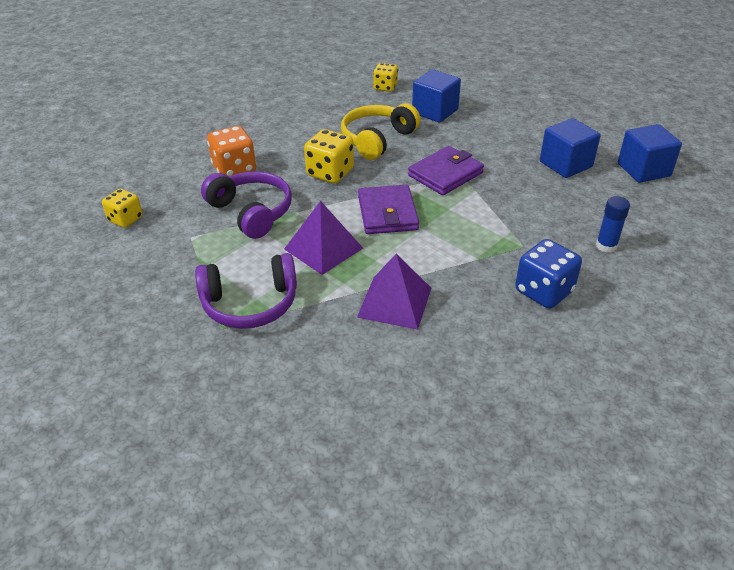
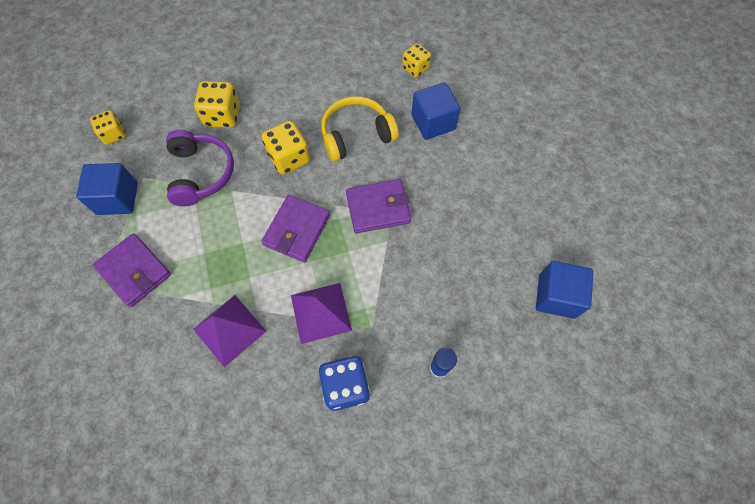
camera: 30 degrees right, 25 degrees up
(234, 169) = (223, 116): orange dice -> yellow dice
(250, 303) = (134, 271): purple headphones -> purple wallet
(323, 248) = (222, 243): purple pyramid -> purple pyramid (320, 312)
(565, 164) = (491, 251): blue cube -> blue cube (117, 198)

